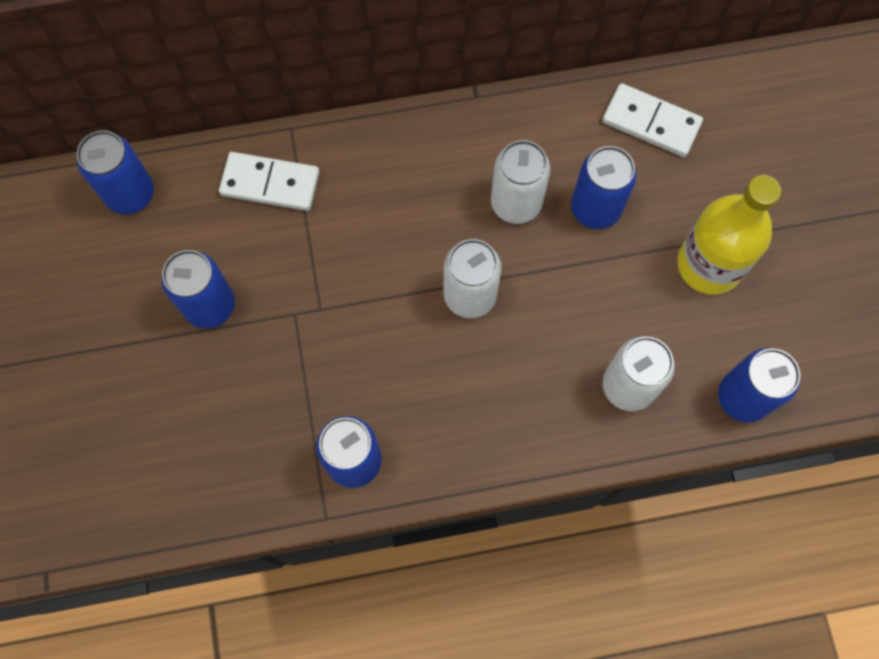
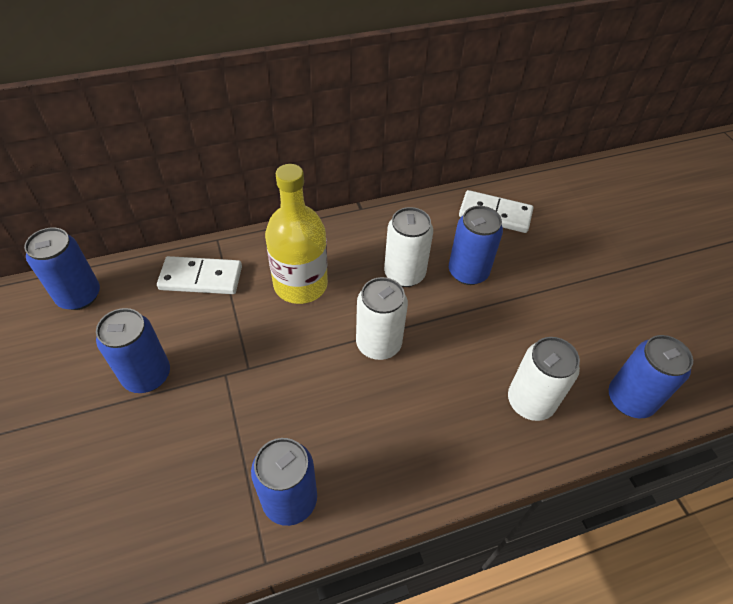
camera: 10 degrees left, 20 degrees down
(709, 264) = (568, 302): yellow bottle -> yellow bottle (300, 284)

